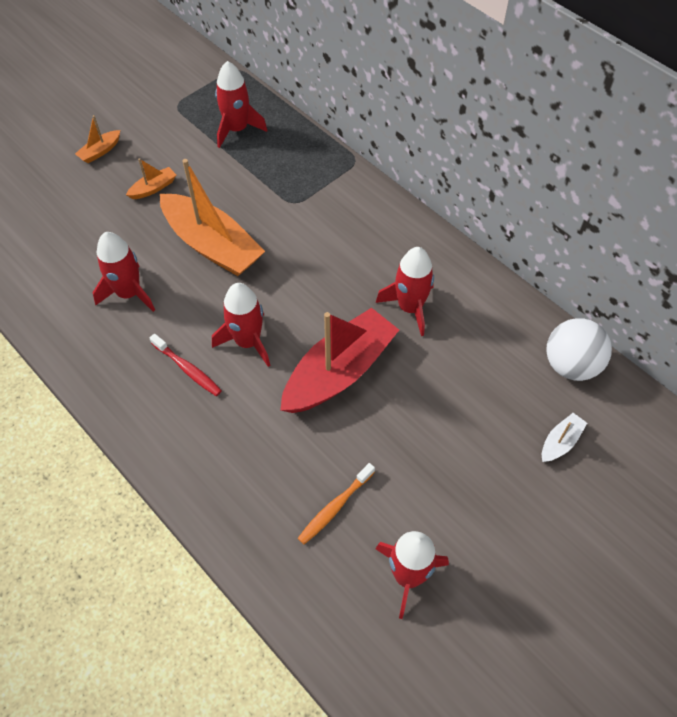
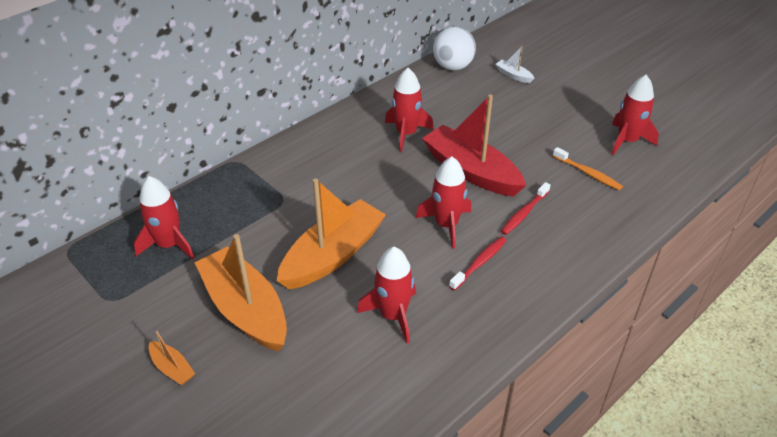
camera: 90 degrees left, 15 degrees down
(153, 188) = (245, 309): orange boat -> orange boat, size x2.34
(263, 421) = (524, 213): none -> red toothbrush

